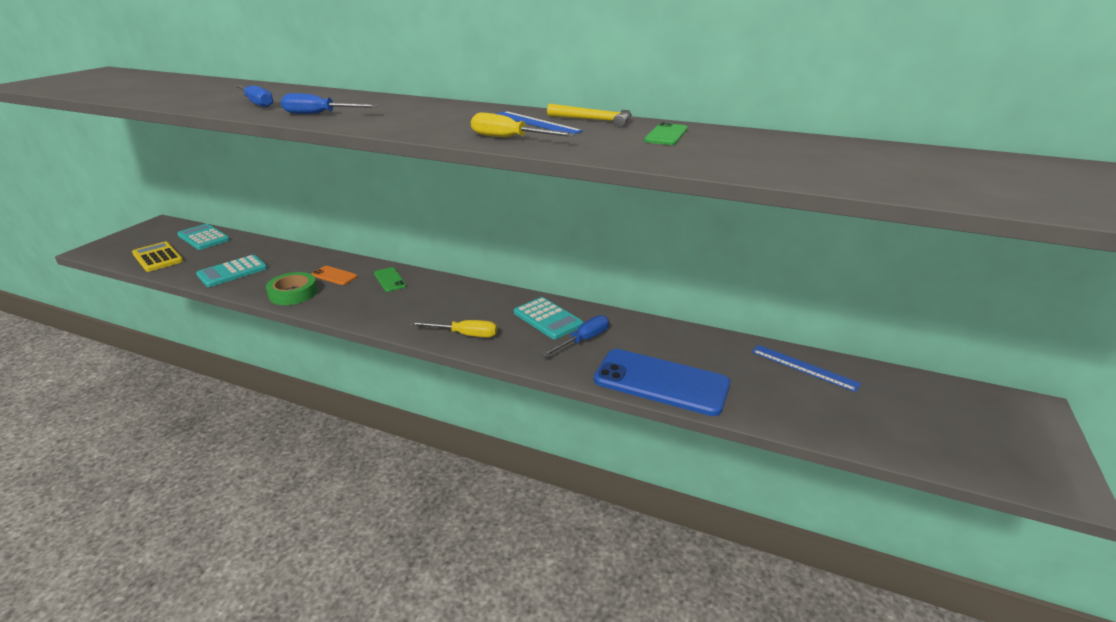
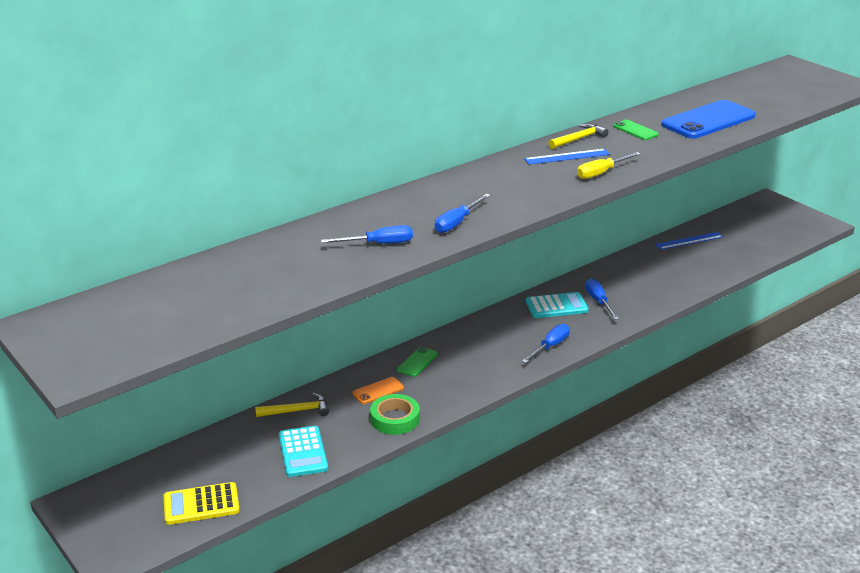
camera: 60 degrees left, 0 degrees up
(204, 238) = (172, 467): turquoise calculator -> none
(290, 255) = (297, 411): none -> yellow hammer
(390, 280) = (417, 362): green phone -> green phone turned 60 degrees counterclockwise
(465, 335) = (550, 346): yellow screwdriver -> blue screwdriver
(661, 382) = (670, 291): blue phone -> blue phone (708, 120)

